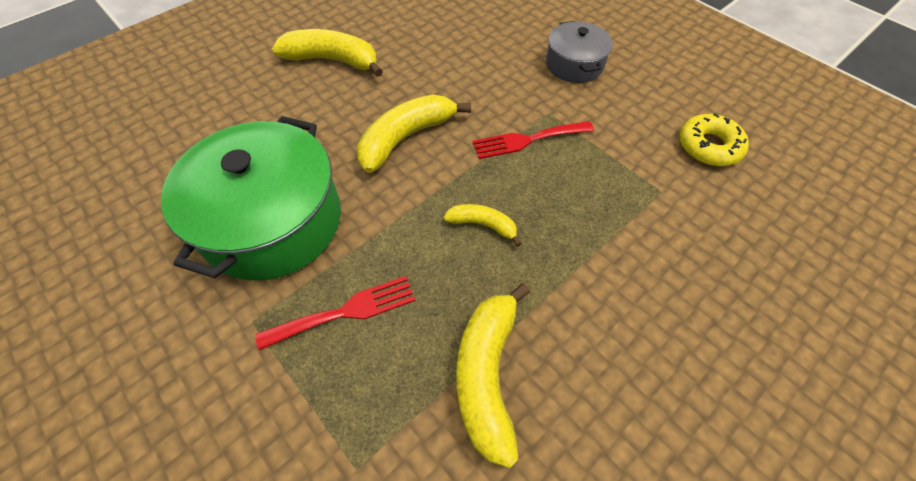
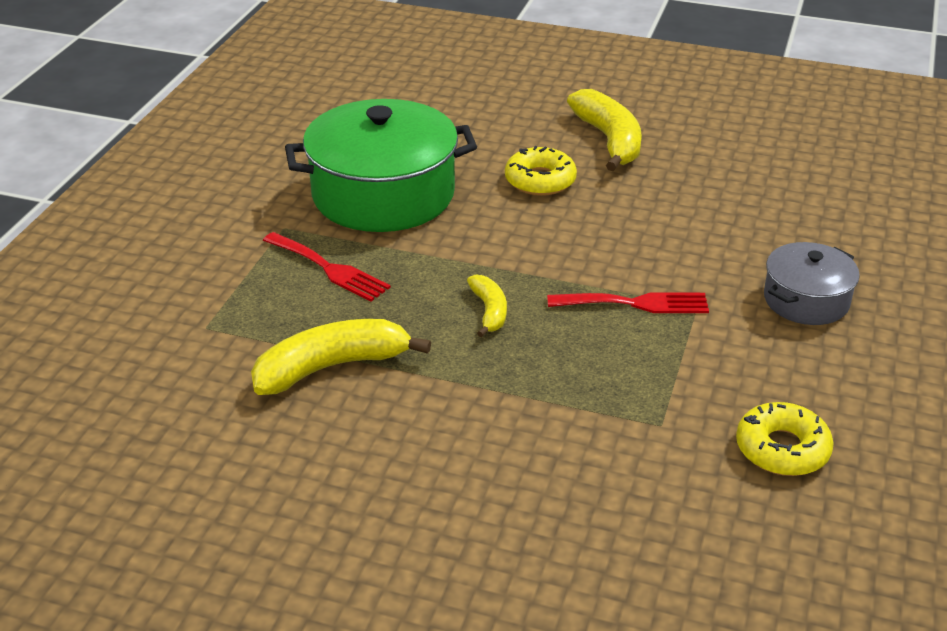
camera: 60 degrees right, 20 degrees down
(346, 118) = (540, 180): none -> yellow donut
(406, 138) = (552, 225): yellow banana -> none
(527, 140) = (635, 303): red fork -> red fork turned 135 degrees clockwise

